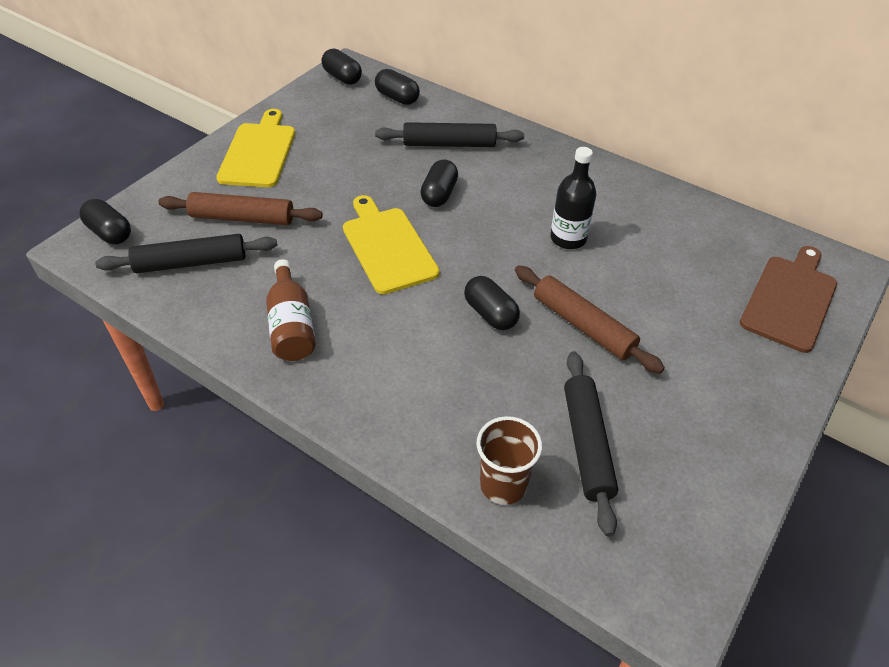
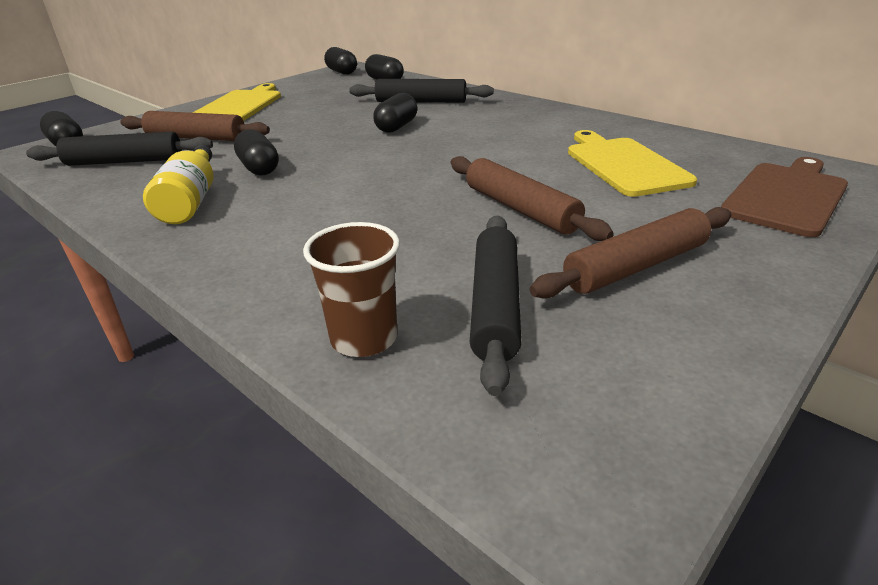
camera: 10 degrees right, 15 degrees down
(291, 325) = (191, 201): brown bottle -> yellow bottle
(387, 247) = (326, 155): yellow cutting board -> yellow cutting board (623, 164)
(490, 314) = (414, 198): black capsule -> black capsule (259, 168)
(568, 238) = (521, 152): black bottle -> none
(680, 394) = (635, 266): none -> brown rolling pin

